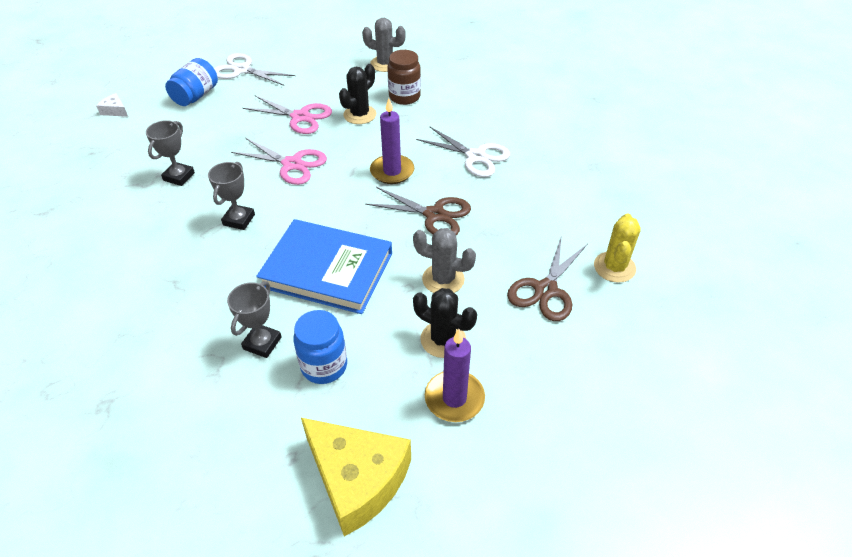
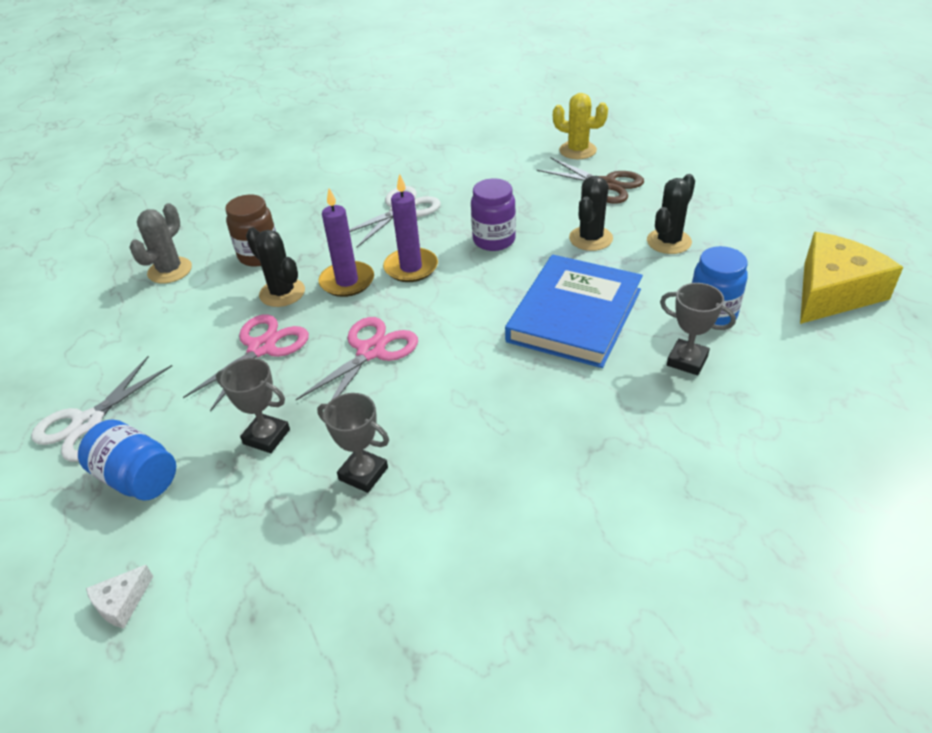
camera: 80 degrees left, 5 degrees down
(239, 220) = (476, 396): grey trophy -> grey trophy (266, 436)
(434, 215) = (494, 240): brown scissors -> purple jar
(443, 279) = (590, 238): grey cactus -> black cactus
(454, 398) = (735, 238): purple candle -> purple candle (347, 281)

